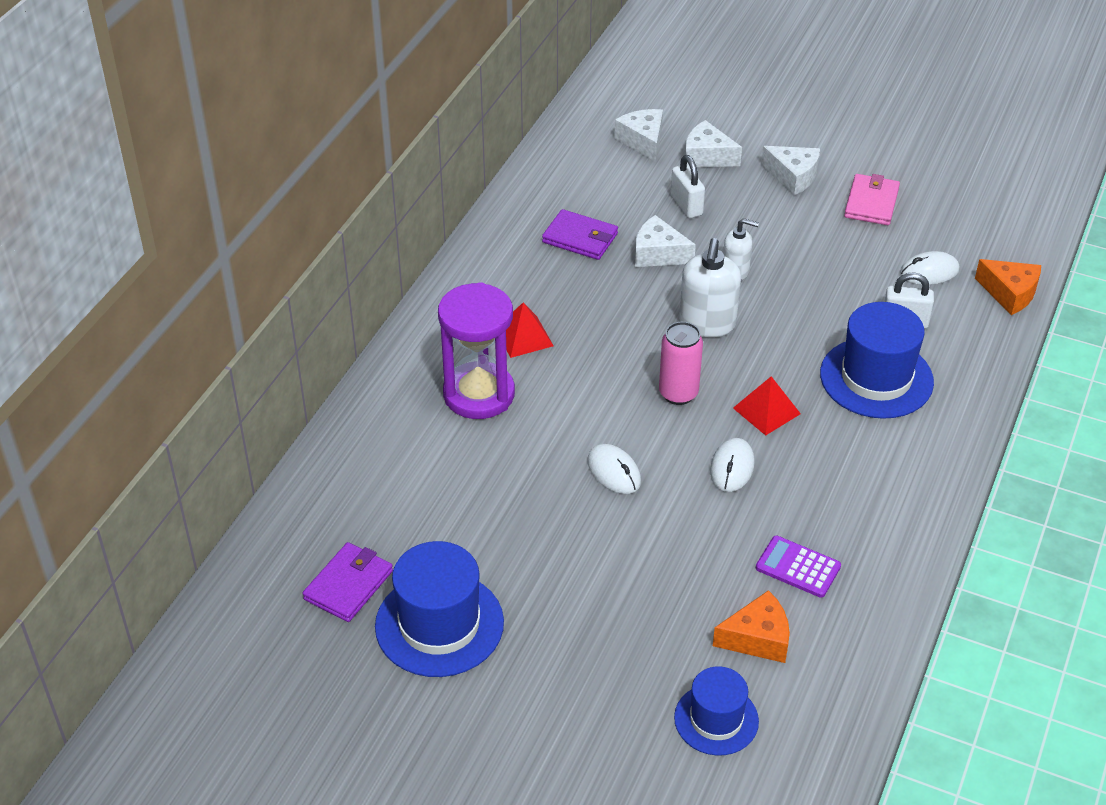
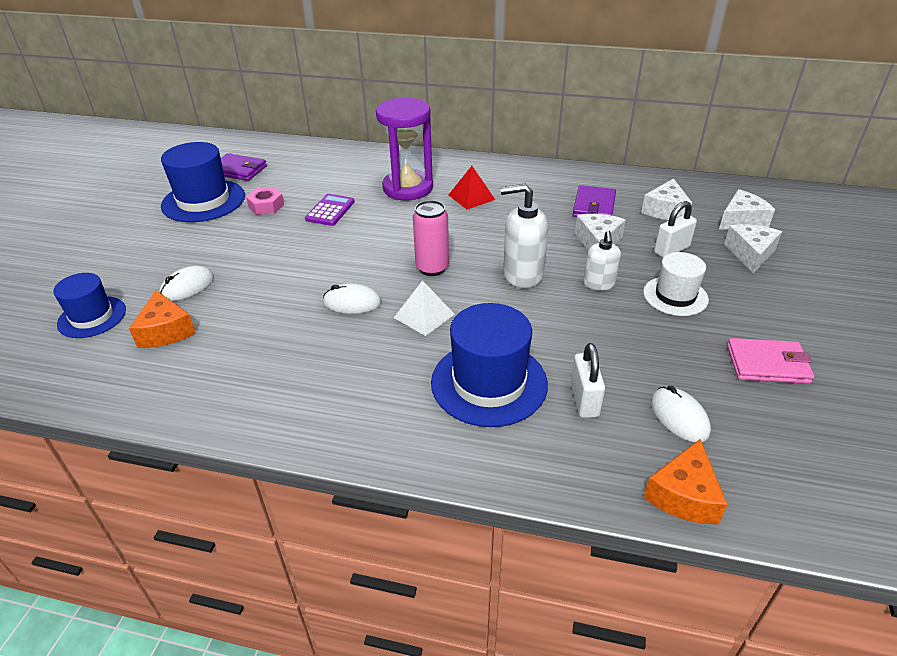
camera: 80 degrees right, 5 degrees down
(480, 548) = (266, 206): none -> pink nut
(614, 471) = (341, 248): white mouse -> white mouse (187, 287)
(766, 226) = (675, 296): none -> white hat
(766, 411) = (424, 315): red pyramid -> white pyramid
(793, 176) = (765, 306): white cheese -> white cheese (665, 210)
(798, 567) = (239, 347): purple calculator -> purple calculator (330, 210)

